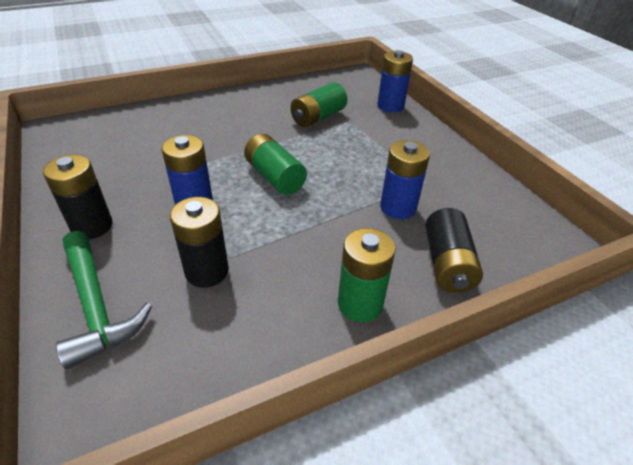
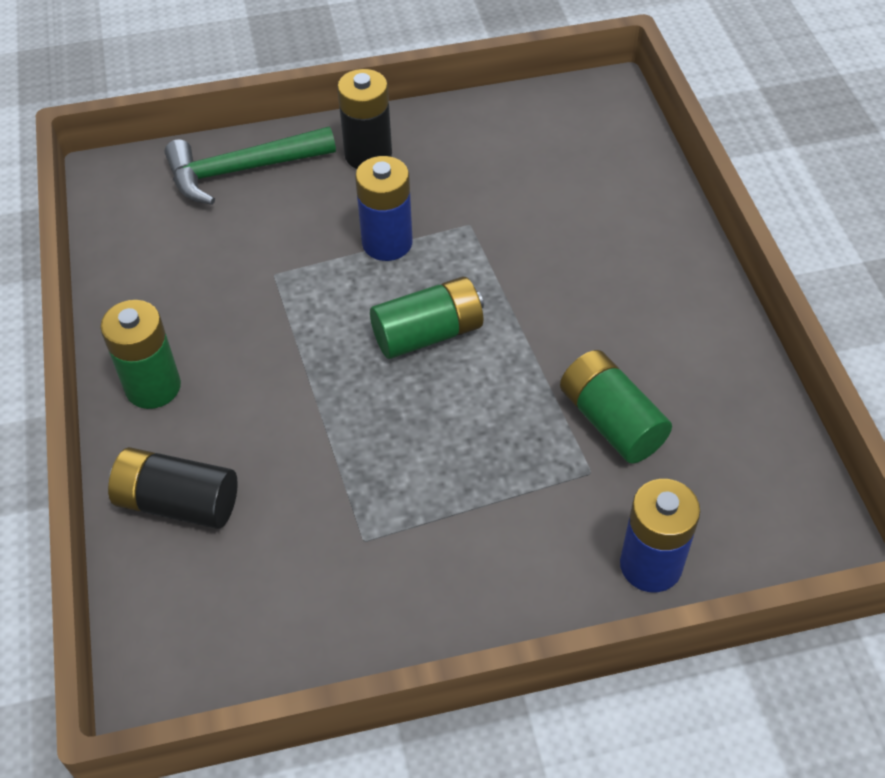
camera: 105 degrees right, 10 degrees up
(207, 271) = (257, 253): black battery -> none
(398, 207) = (311, 478): blue battery -> none

